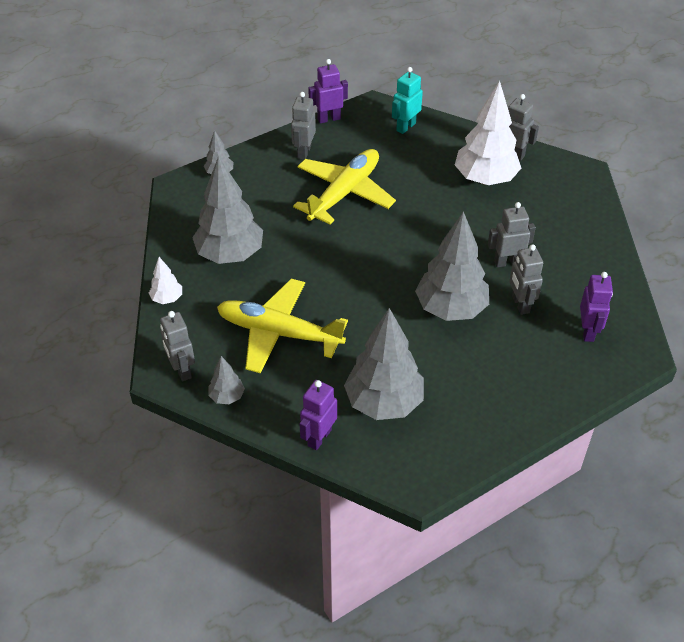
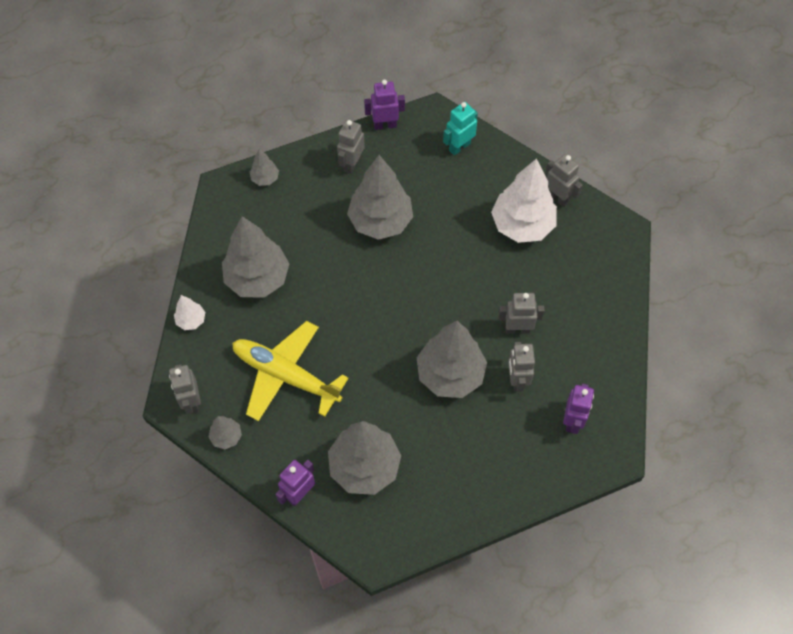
camera: 10 degrees right, 15 degrees up
(344, 193) = (380, 221): yellow plane -> grey tree

